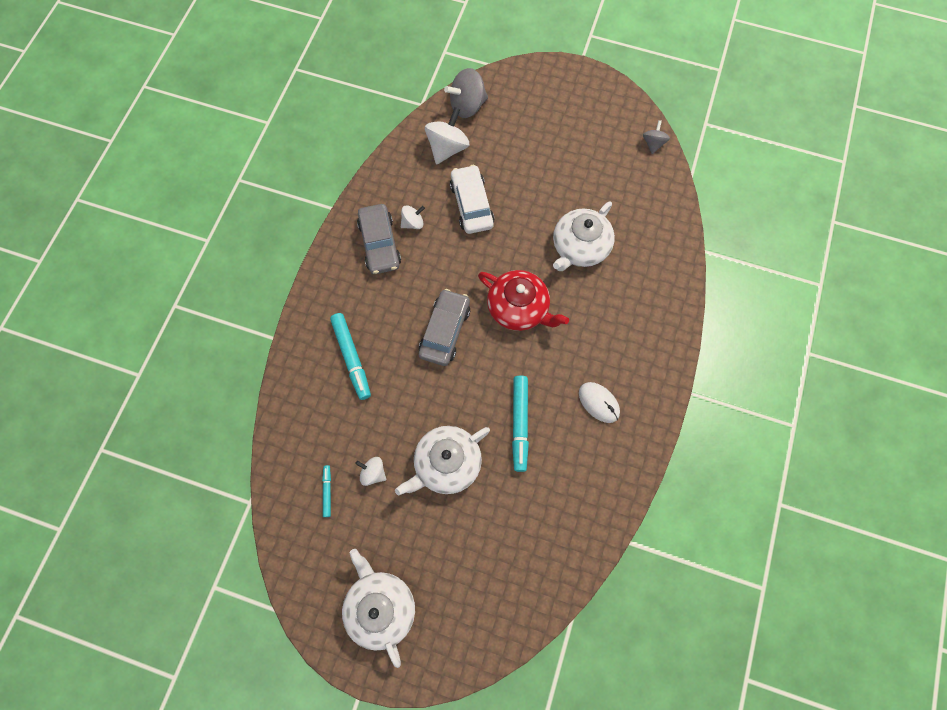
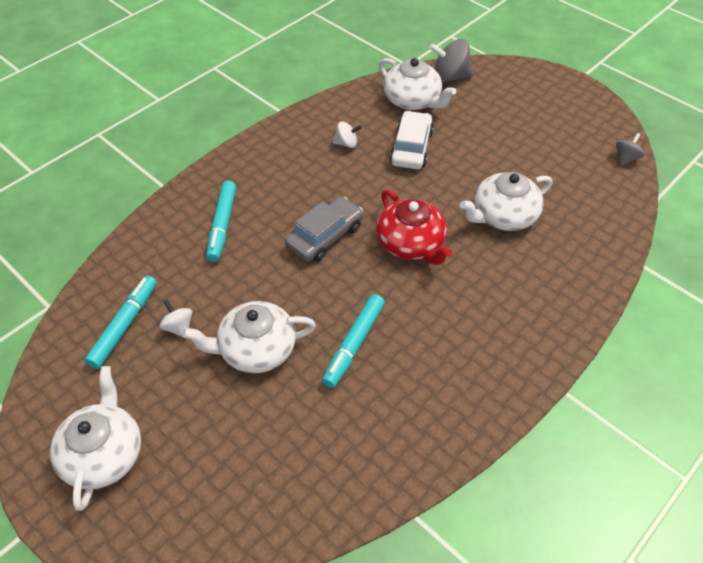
camera: 25 degrees right, 20 degrees down
(327, 491) = (125, 325): turquoise marker -> turquoise marker, size x1.94
(379, 244) = (305, 149): grey car -> none
(447, 148) = (413, 100): white spinning top -> white teapot
(598, 403) = (452, 358): white mouse -> none

